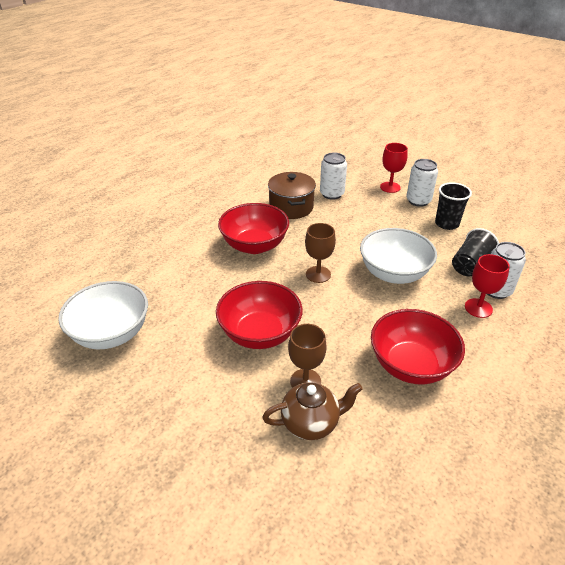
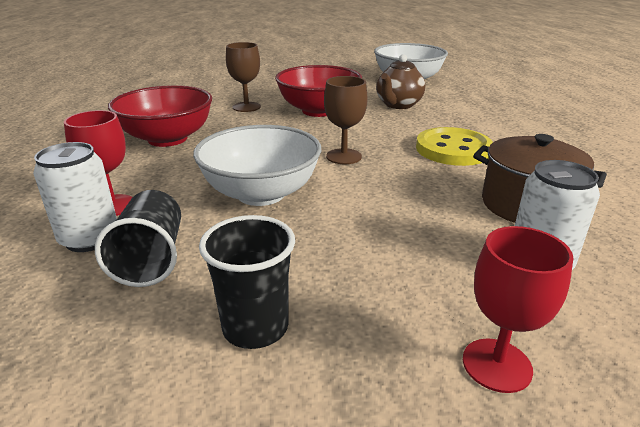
camera: 135 degrees right, 10 degrees down
(254, 245) = (453, 149): red bowl -> yellow button
(311, 423) = (218, 98): brown teapot -> brown teapot (398, 105)
(418, 201) = (382, 361): white can -> none

